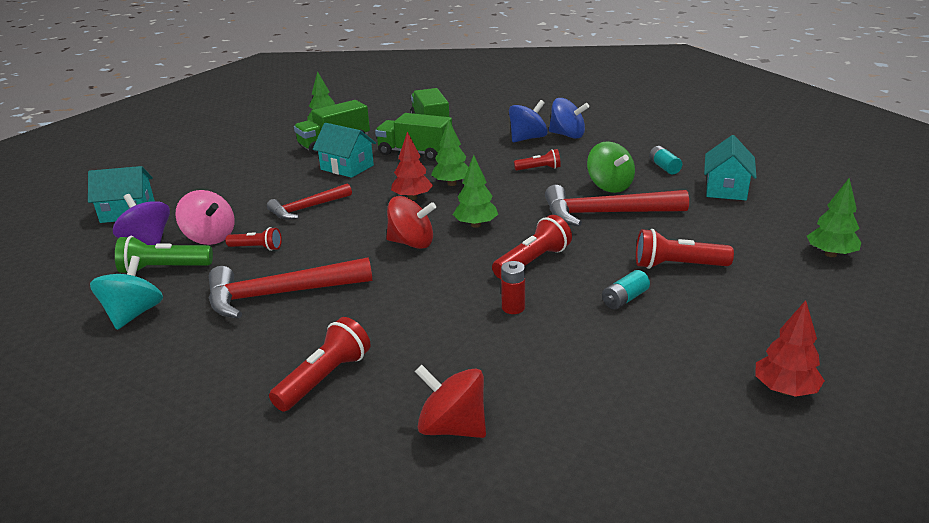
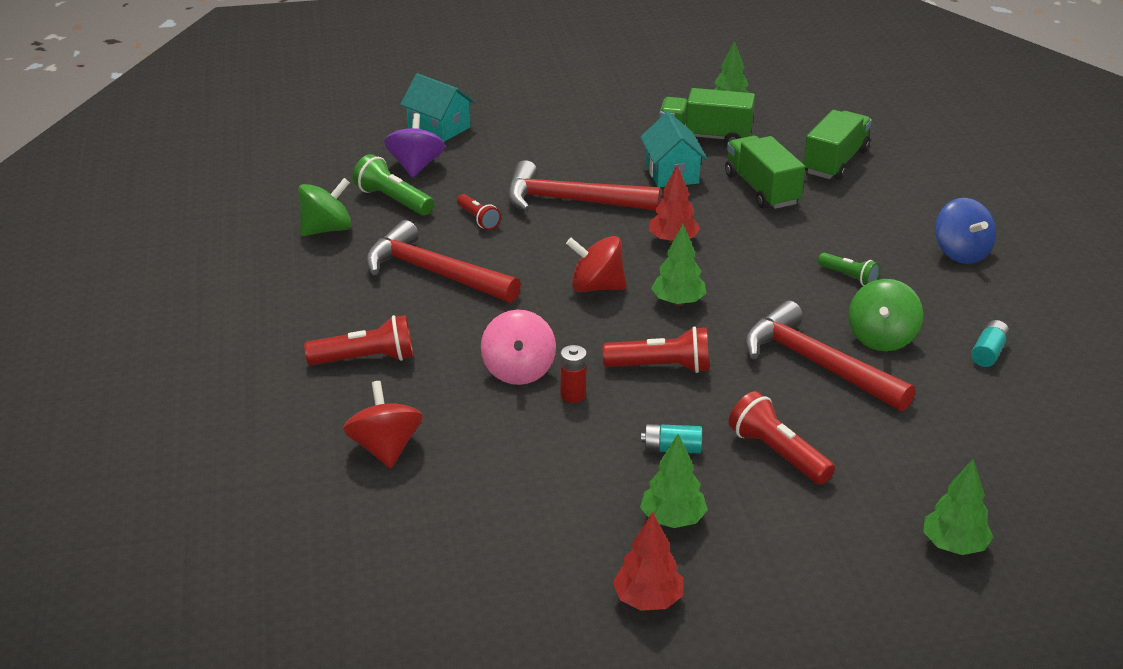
camera: 45 degrees right, 5 degrees up
(133, 314) = (327, 229): turquoise spinning top -> green spinning top
(210, 237) = (461, 188): pink spinning top -> pink spinning top (518, 371)
(307, 208) = (571, 201): red hammer -> red hammer, size x1.59
(412, 243) = (596, 287): red spinning top -> red spinning top turned 135 degrees clockwise
(451, 184) = (734, 245): green tree -> green tree (672, 519)
(527, 138) = (908, 233): blue spinning top -> none
(539, 169) = (849, 277): red flashlight -> green flashlight
(726, 189) = (1003, 417): turquoise house -> none

